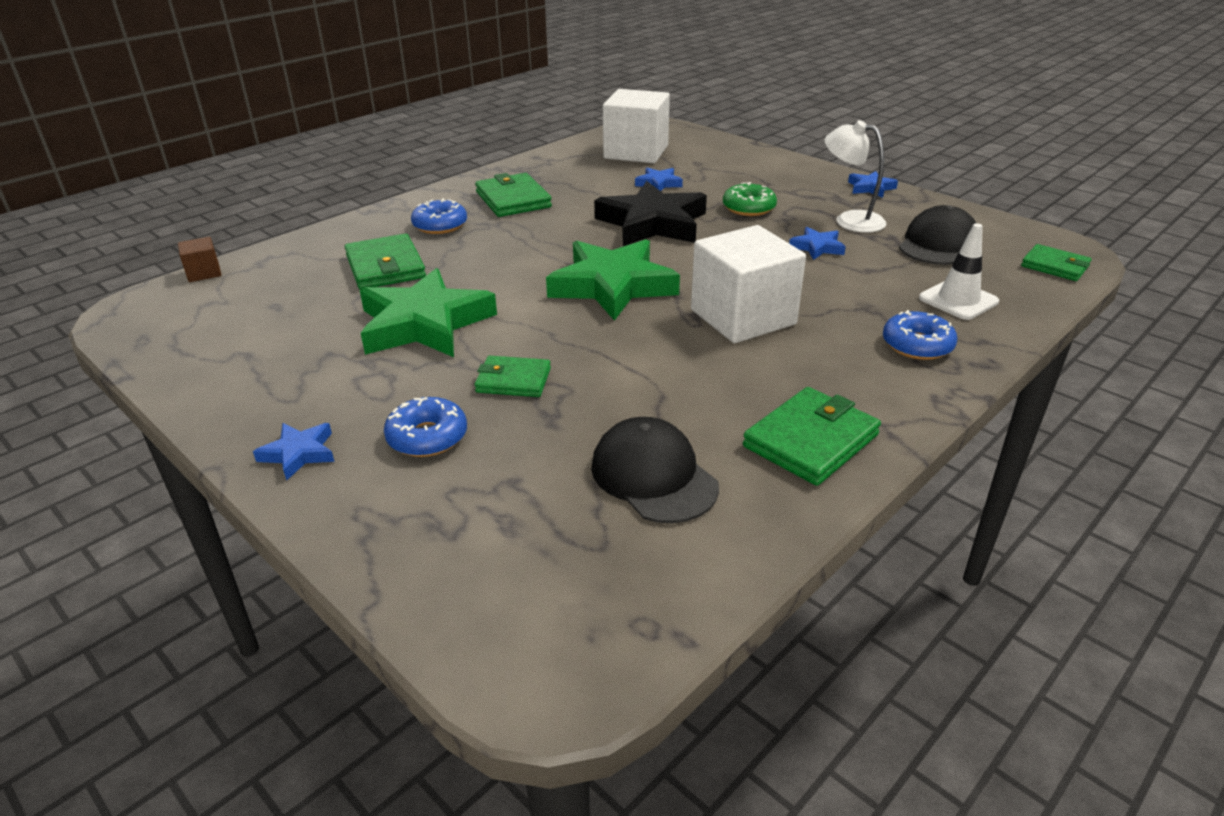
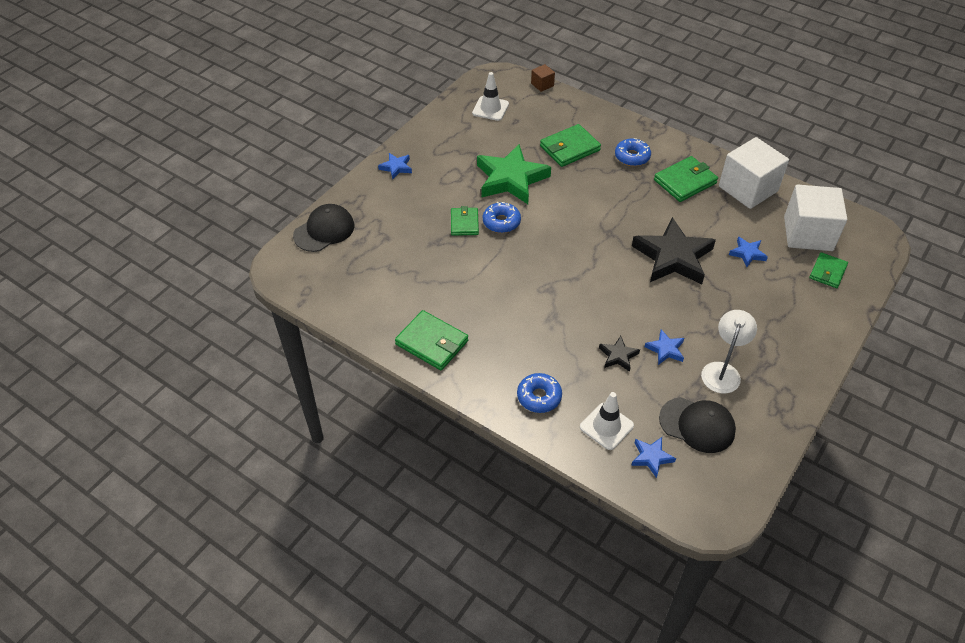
camera: 80 degrees right, 15 degrees up
(217, 326) = (490, 108): none -> white traffic cone
(427, 437) = (413, 203): blue donut -> blue donut (501, 222)
(612, 286) = (575, 248): green star -> none
(653, 476) = (396, 284): black cap -> black cap (324, 230)
(743, 317) = (552, 311): white cube -> white cube (748, 189)
(748, 208) = (721, 309): green donut -> none
(830, 278) = (618, 356): none -> black star
(870, 188) = (797, 388): blue star -> blue star (651, 457)
(1054, 266) = (682, 498): green wallet -> green wallet (827, 272)

